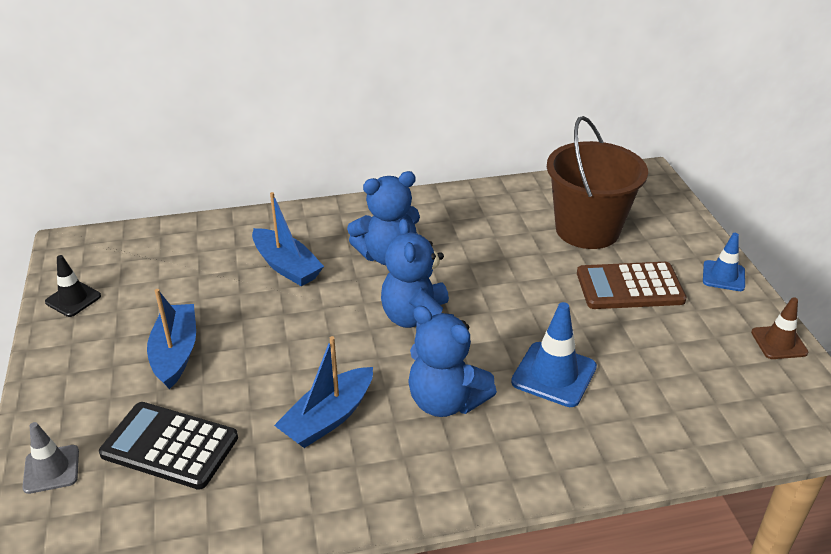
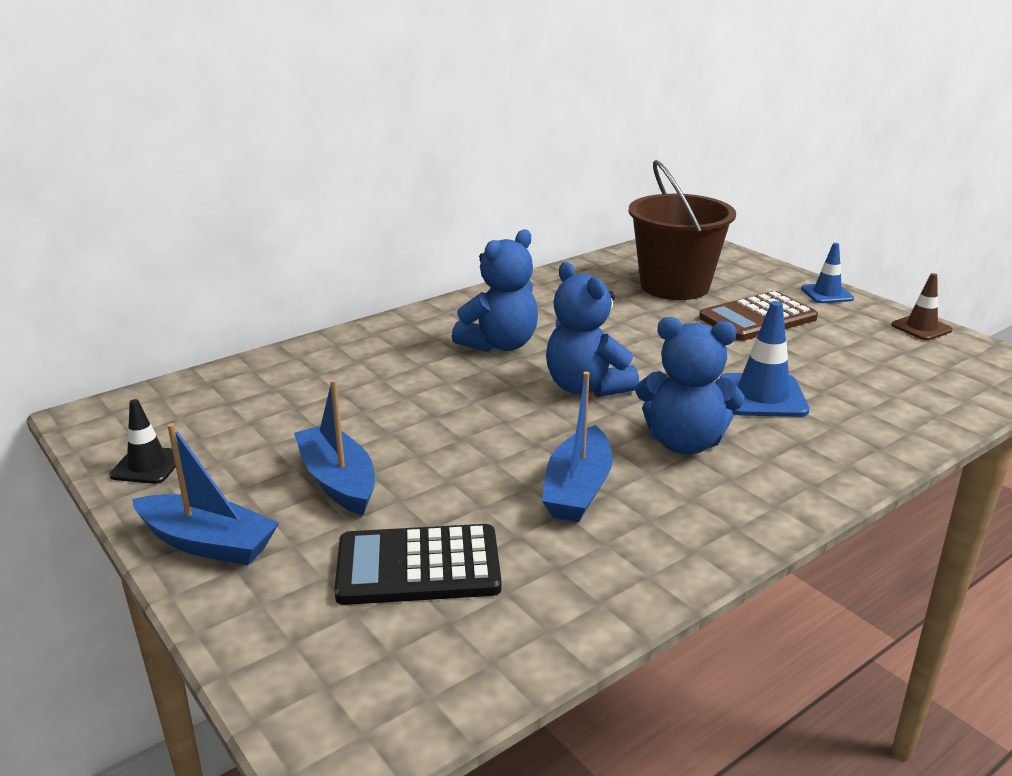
camera: 25 degrees left, 10 degrees down
(51, 469) = (282, 636): grey traffic cone -> none
(286, 266) = (395, 376): blue boat -> blue boat (207, 543)

